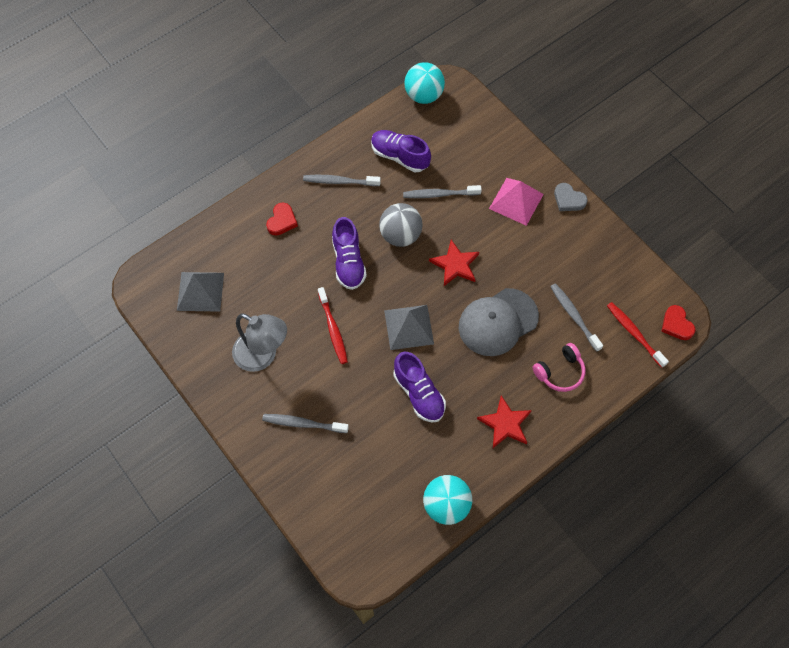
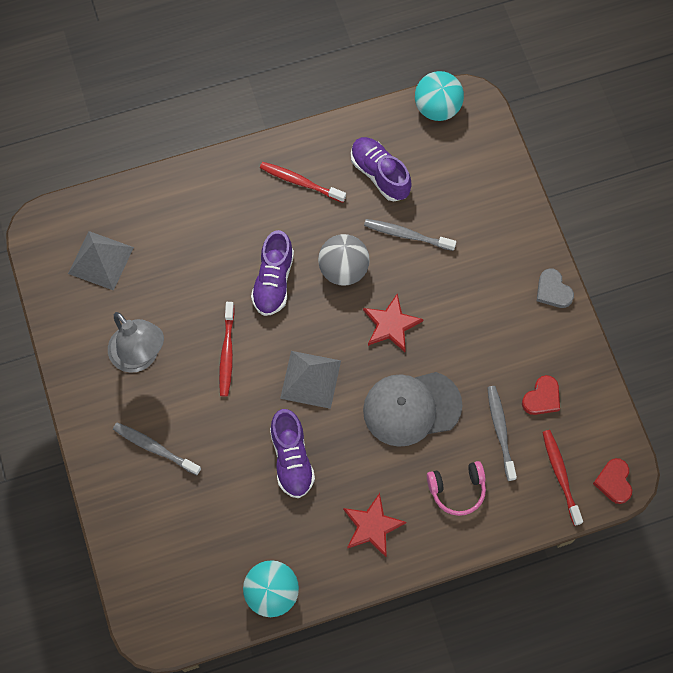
camera: 20 degrees right, 5 degrees up
(282, 221) = (218, 208): red heart -> red heart (542, 398)
(339, 181) = (300, 182): grey toothbrush -> red toothbrush
(516, 201) = (491, 272): pink pyramid -> none

